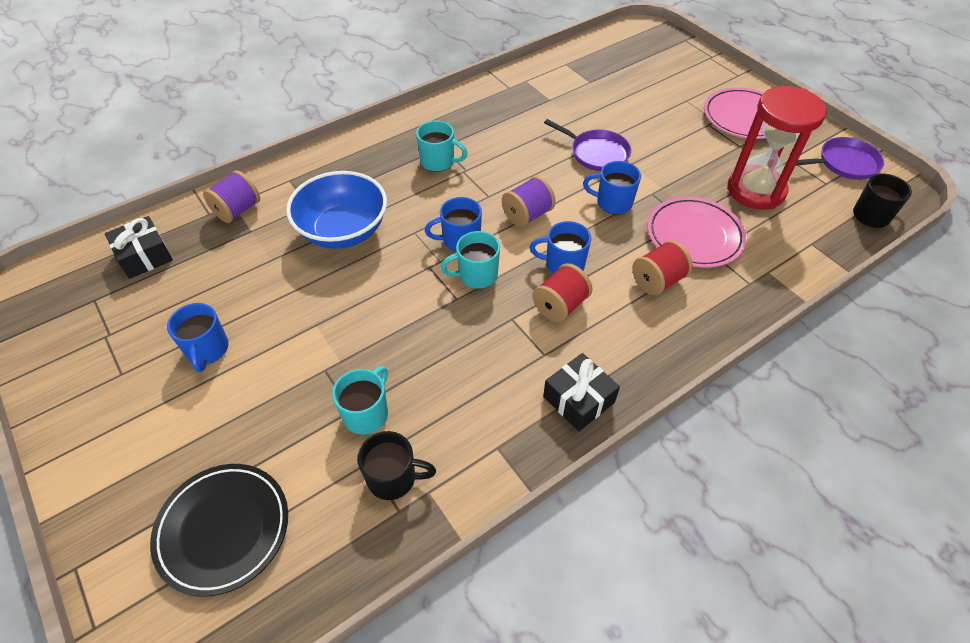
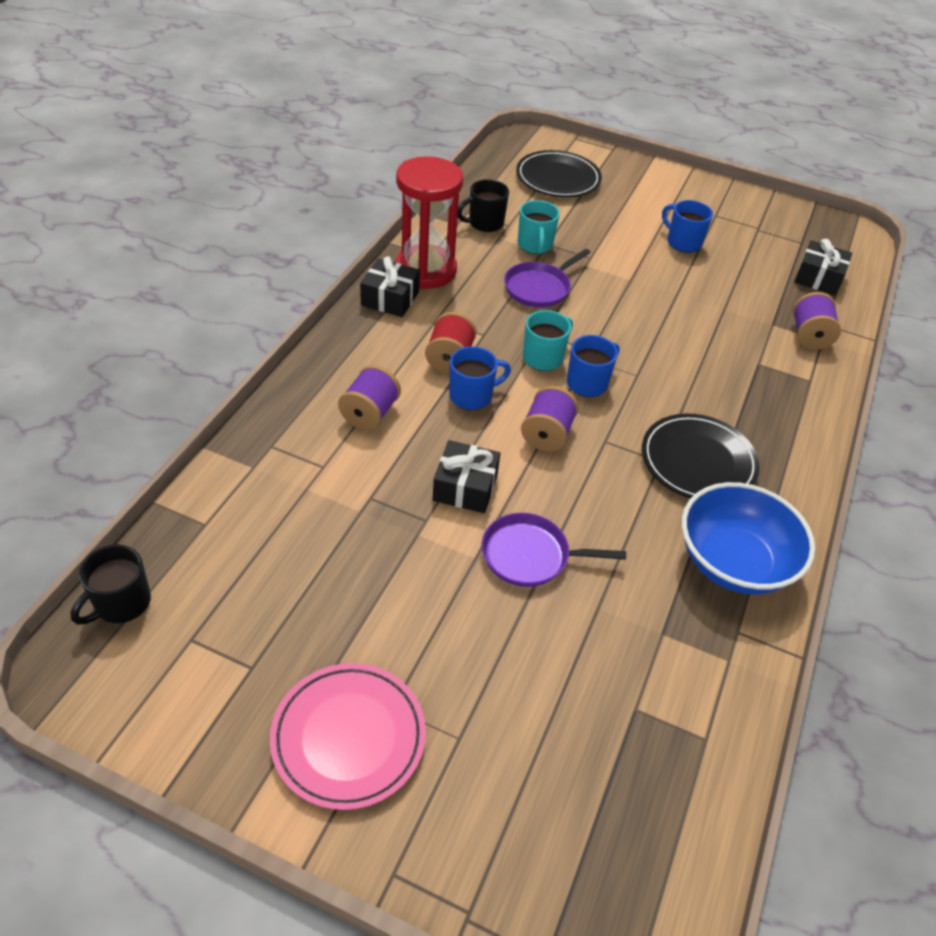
camera: 145 degrees right, 5 degrees down
(343, 231) = (699, 352): blue bowl -> blue bowl (733, 562)
(438, 162) = (698, 462): turquoise mug -> black plate
(613, 203) = (465, 487): blue mug -> black gift
(657, 281) = (370, 413): red spool -> purple spool
(694, 236) = (351, 480): pink plate -> none
(756, 190) = (293, 581): red hourglass -> red hourglass (426, 270)
(845, 163) = (162, 698): purple pan -> purple pan (539, 288)

